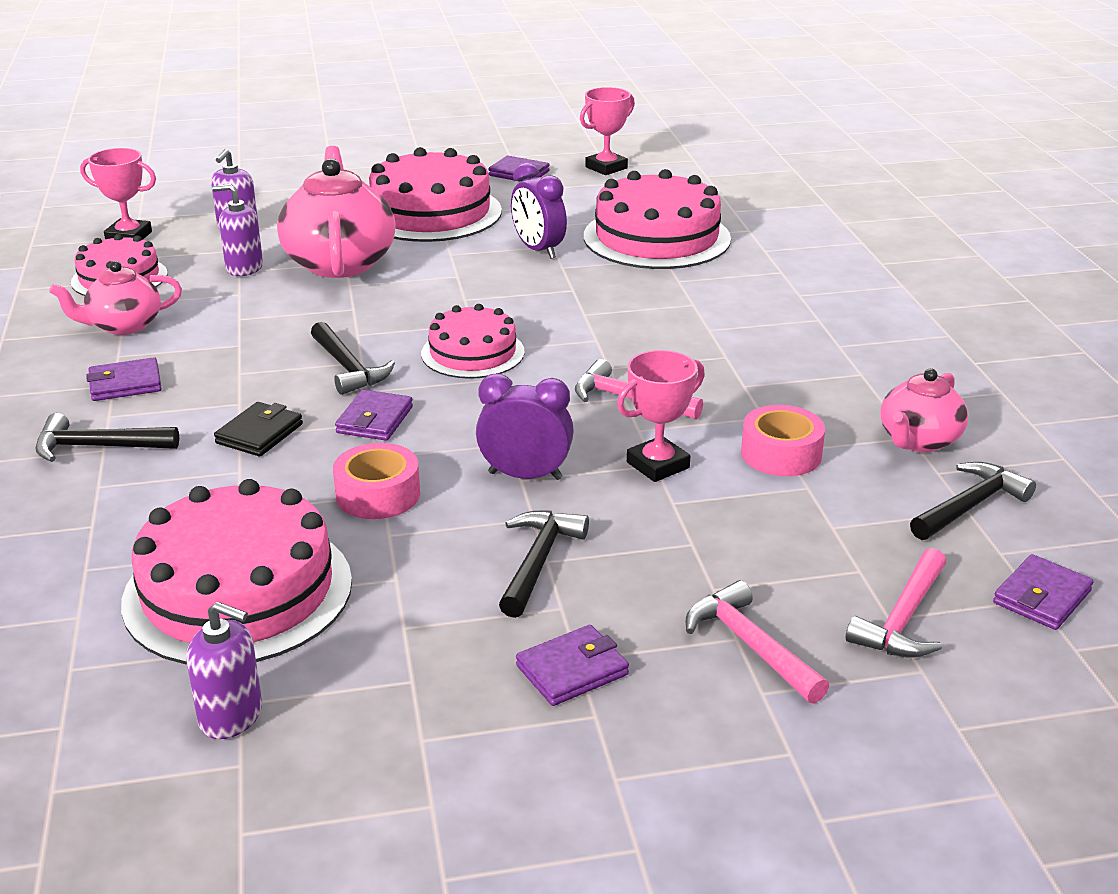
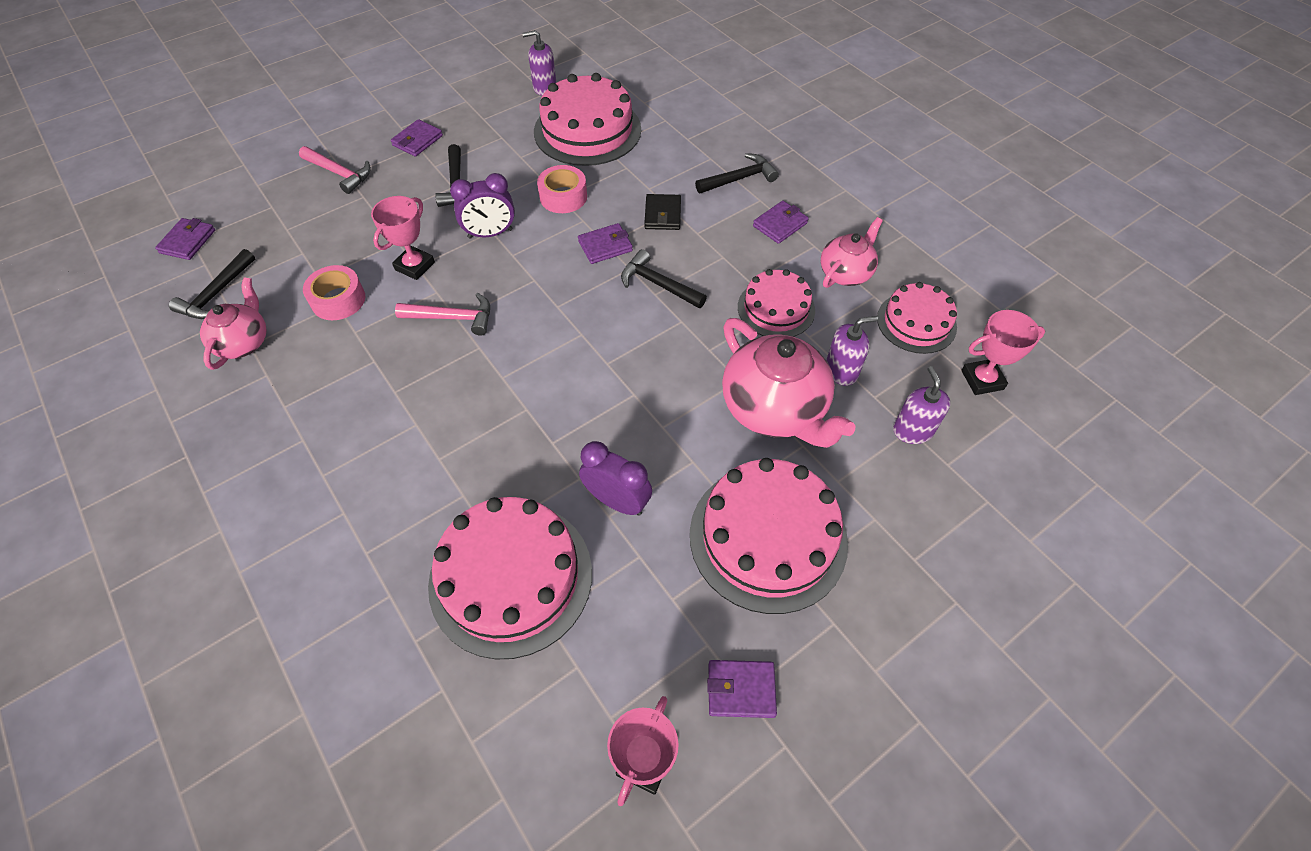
camera: 155 degrees right, 25 degrees up
(374, 420) = (605, 246): purple wallet -> purple wallet turned 75 degrees clockwise
(473, 353) = (585, 329): pink cake -> pink cake (776, 308)
(903, 619) = (264, 208): pink hammer -> none

